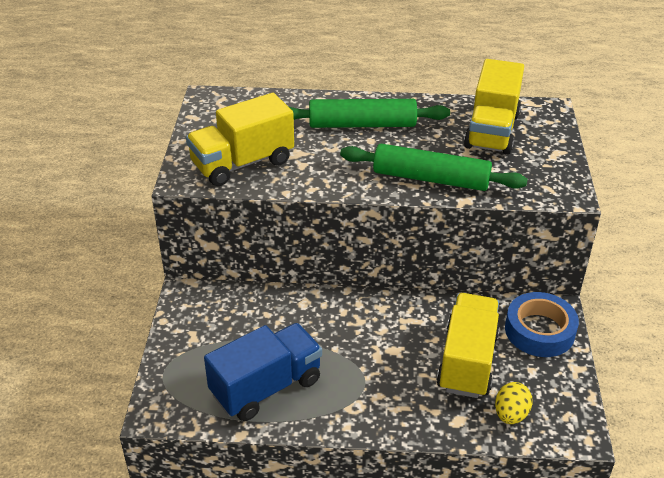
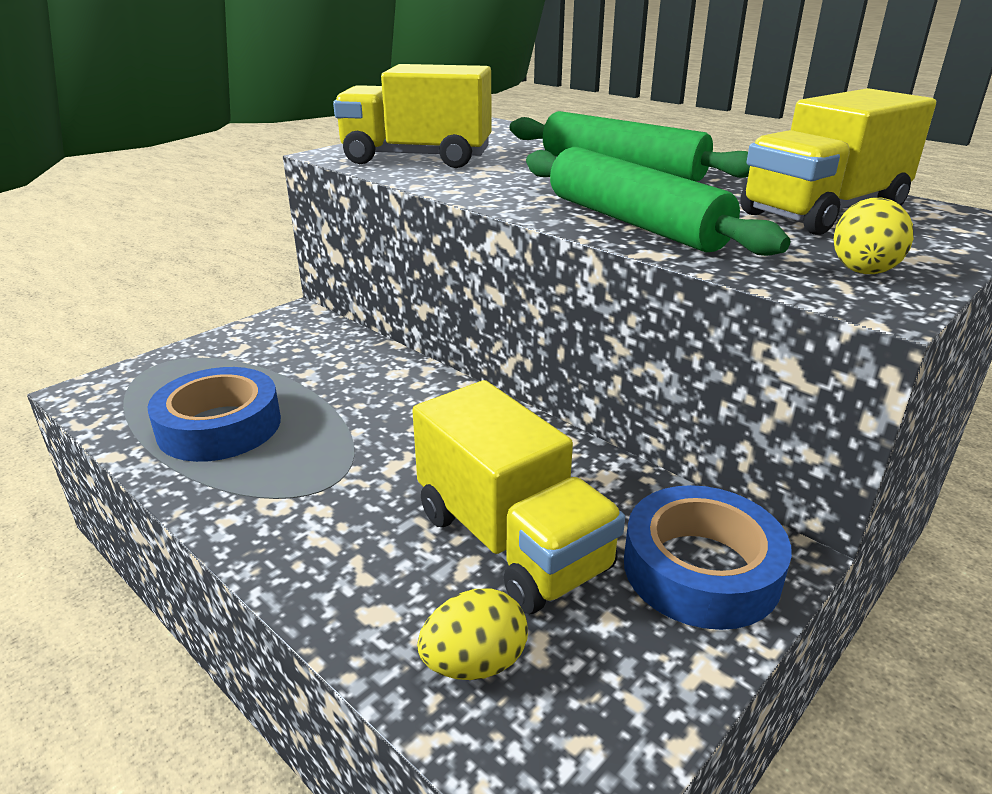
camera: 40 degrees right, 10 degrees down
(266, 387) = (219, 426): blue truck -> blue tape
(467, 361) = (511, 541): yellow truck -> yellow truck turned 90 degrees clockwise
(545, 173) = (863, 268): none -> yellow egg

